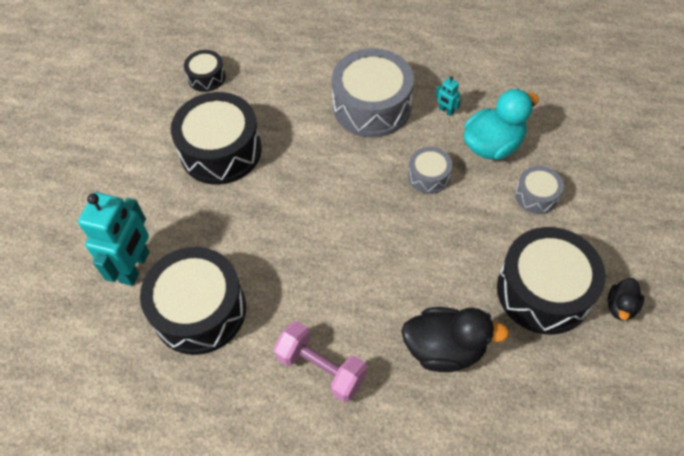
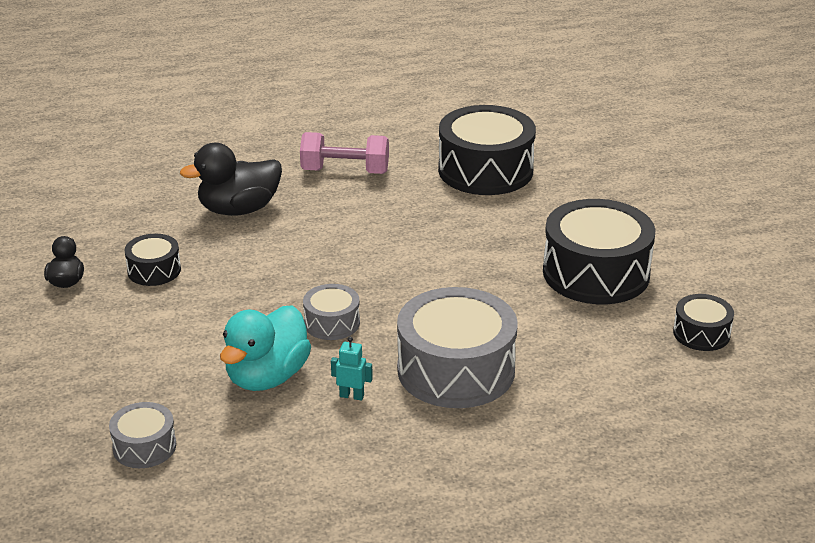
camera: 150 degrees right, 25 degrees down
(135, 267) = (575, 176): turquoise robot -> none
(536, 195) = (189, 343): grey drum -> grey drum (144, 447)
(543, 291) = (154, 270): black drum -> black drum, size x0.50

